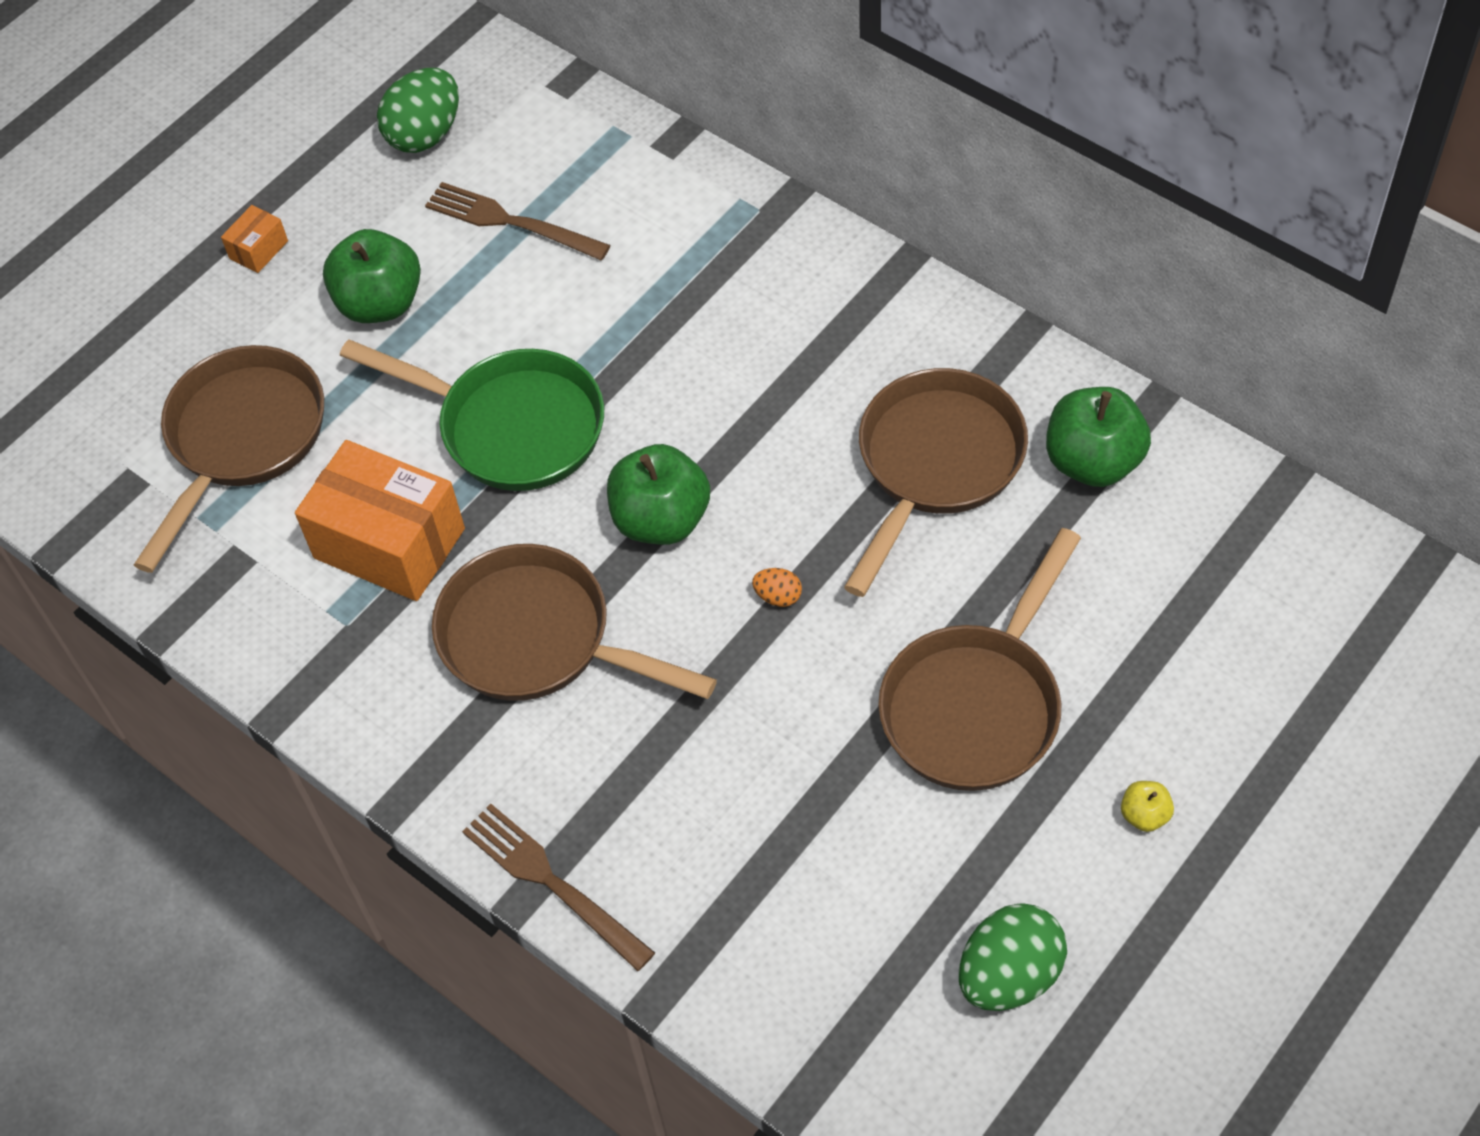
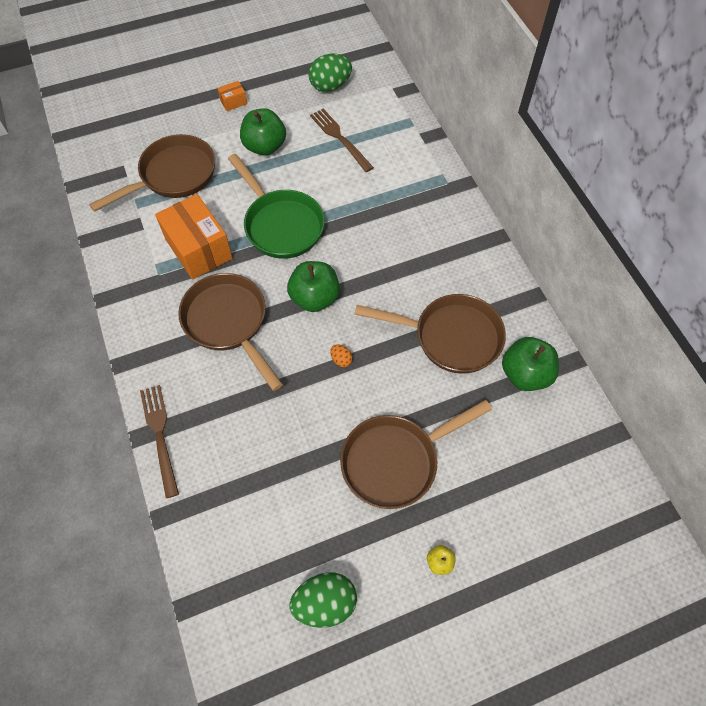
camera: 25 degrees right, 5 degrees up
(935, 465) = (450, 337): brown pan -> brown pan turned 45 degrees clockwise

